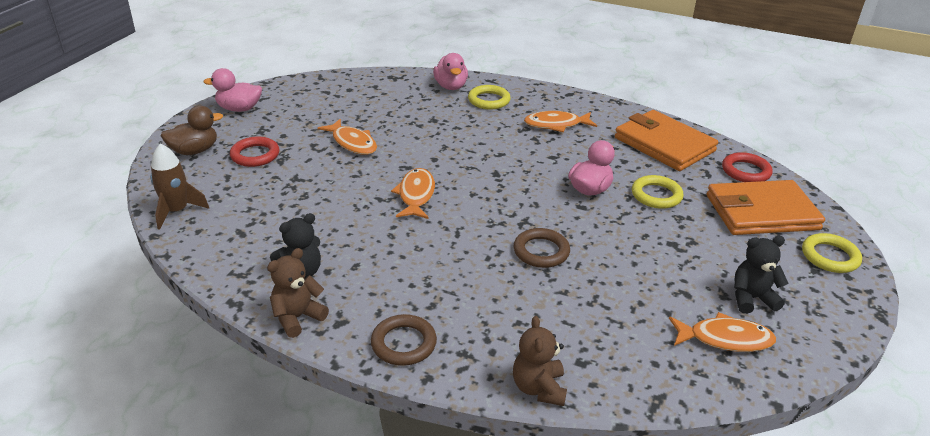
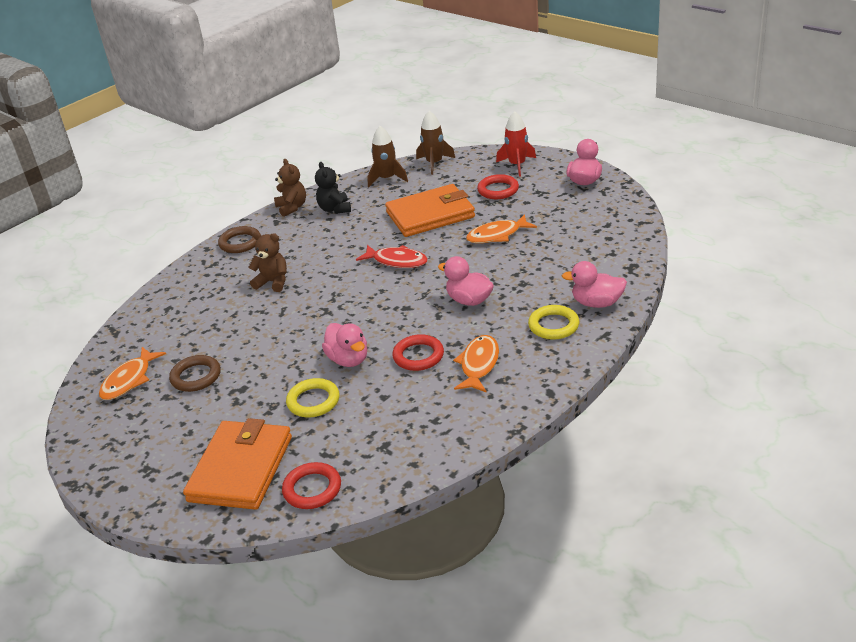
camera: 115 degrees right, 0 degrees up
(194, 151) = (517, 165): brown duck -> red rocket
(216, 243) = (387, 179): none -> brown rocket
(416, 195) = (397, 261): orange fish -> red fish
(470, 142) = (469, 300): none -> pink duck
(539, 388) = (164, 287): brown teddy bear -> brown teddy bear (273, 282)
(541, 251) = (284, 313): brown ring -> brown ring (196, 376)
(562, 154) = (418, 356): none -> red ring
(664, 144) = (399, 439): orange wallet -> orange wallet (430, 215)
(751, 298) = (150, 411): black teddy bear -> none
(830, 256) = (152, 488): yellow ring -> none

